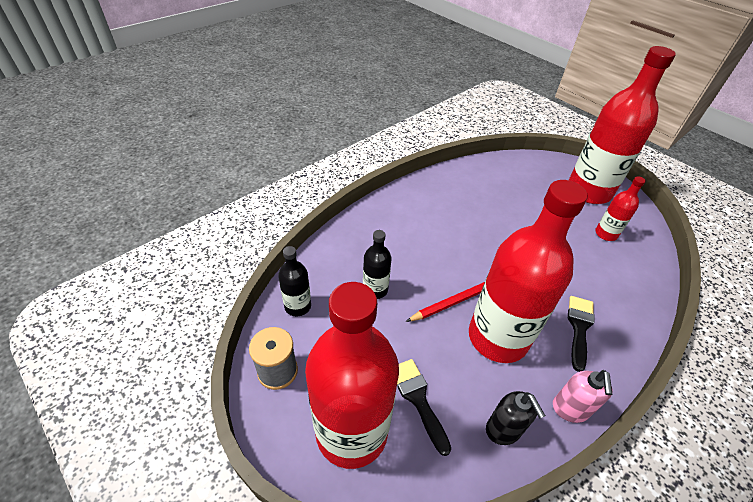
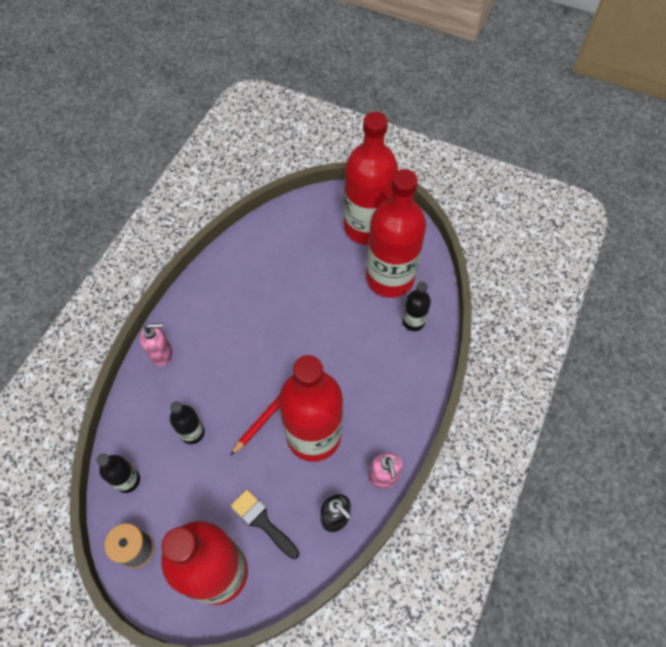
camera: 20 degrees left, 15 degrees up
(371, 221) = (162, 354): none -> pink soap dispenser
(579, 327) = (380, 396): black brush -> none
(606, 234) = (390, 278): red bottle -> red bottle, size x2.21
(626, 276) = (413, 321): none -> black bottle

